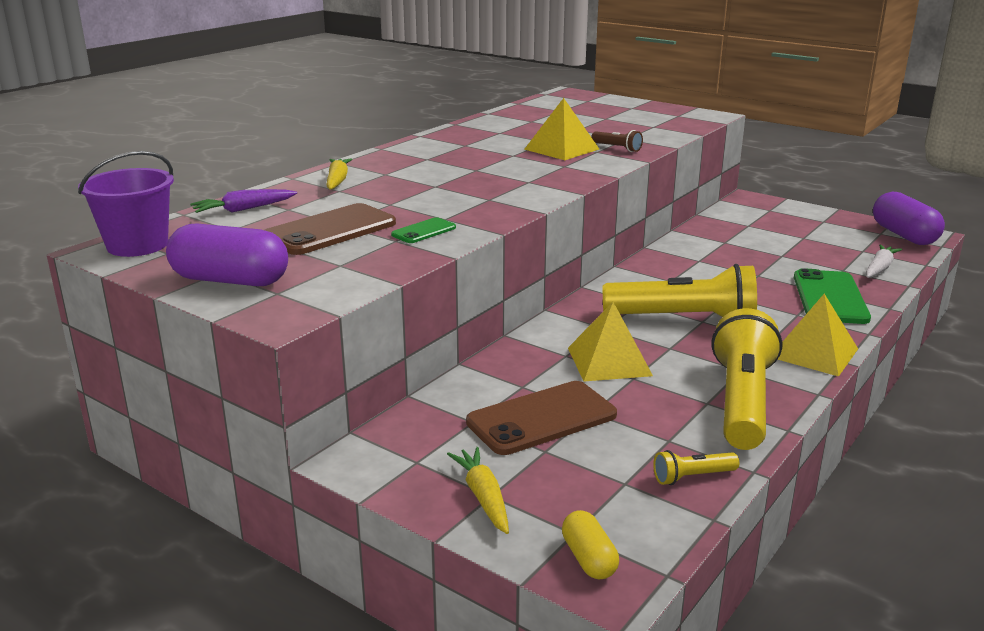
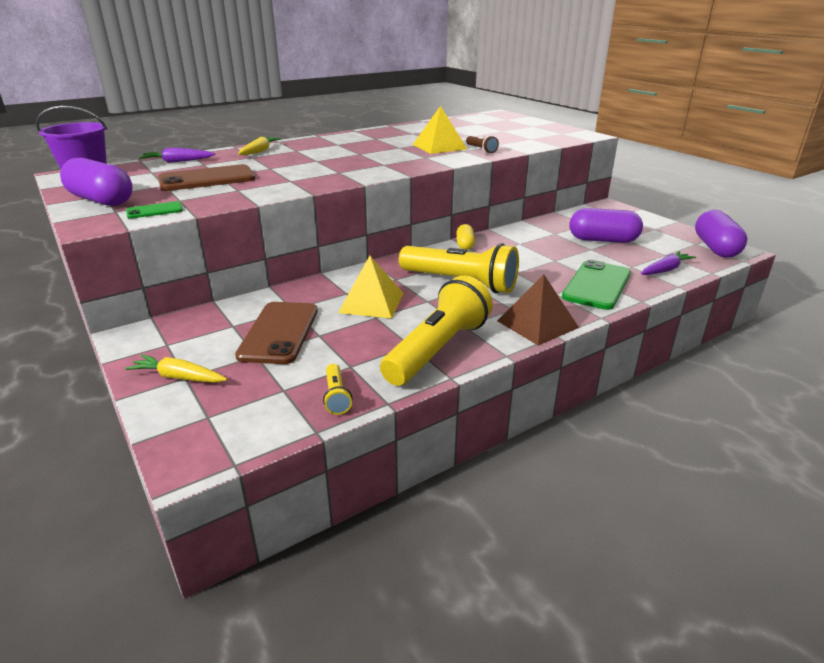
camera: 20 degrees right, 5 degrees up
(423, 231) = (264, 186): green phone -> green phone (154, 211)
(483, 497) = (179, 377): yellow carrot -> yellow carrot turned 75 degrees counterclockwise
(541, 418) = (279, 332): brown phone -> brown phone turned 75 degrees counterclockwise
(589, 559) = (195, 438): yellow capsule -> yellow capsule (465, 245)
(692, 477) = (336, 397): yellow flashlight -> yellow flashlight turned 105 degrees counterclockwise
(784, 243) = (603, 240): none -> purple capsule
(814, 352) = (537, 324): yellow pyramid -> brown pyramid
(879, 268) = (665, 270): white carrot -> purple carrot

